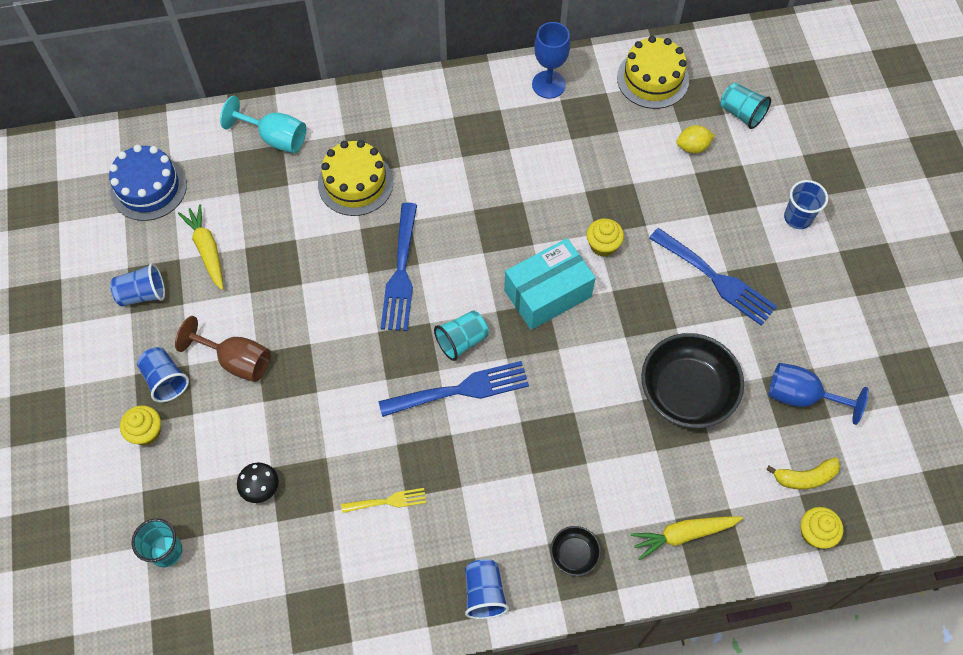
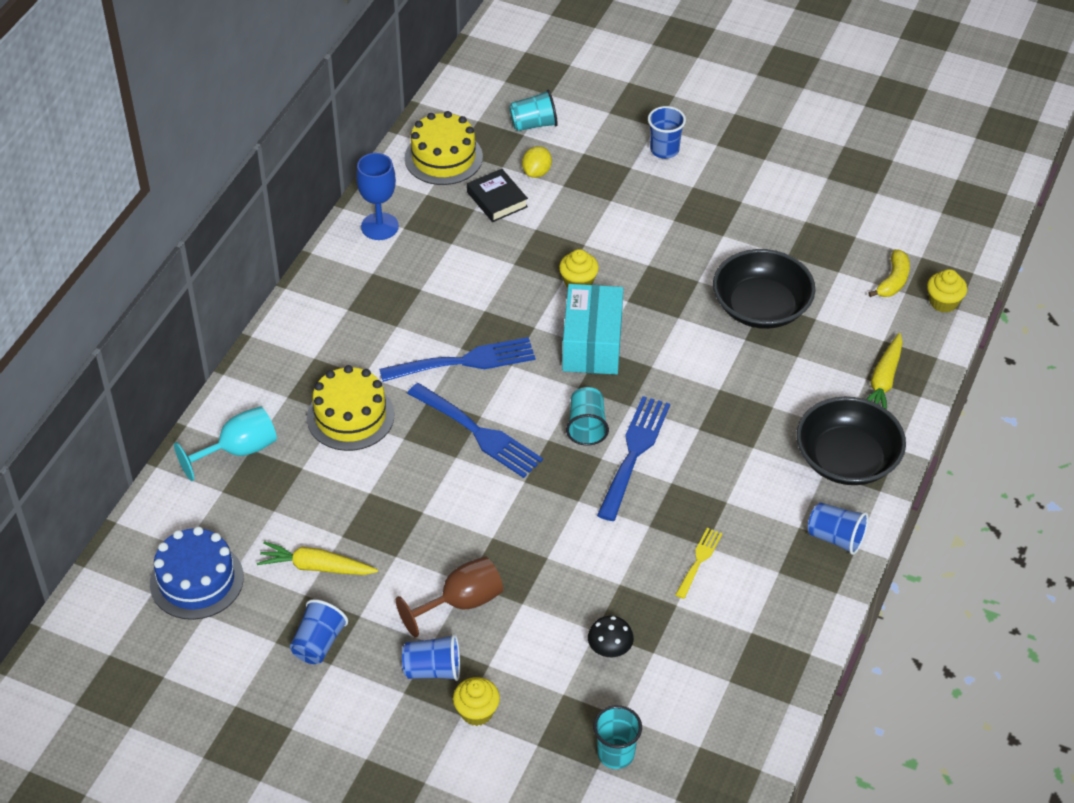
camera: 55 degrees left, 15 degrees down
(574, 554) = (847, 459): black bowl -> black bowl, size x2.13
(641, 139) = (497, 199): none -> black book
(716, 279) = (675, 231): blue fork -> blue fork (465, 361)
(801, 396) = (823, 242): blue goblet -> none

